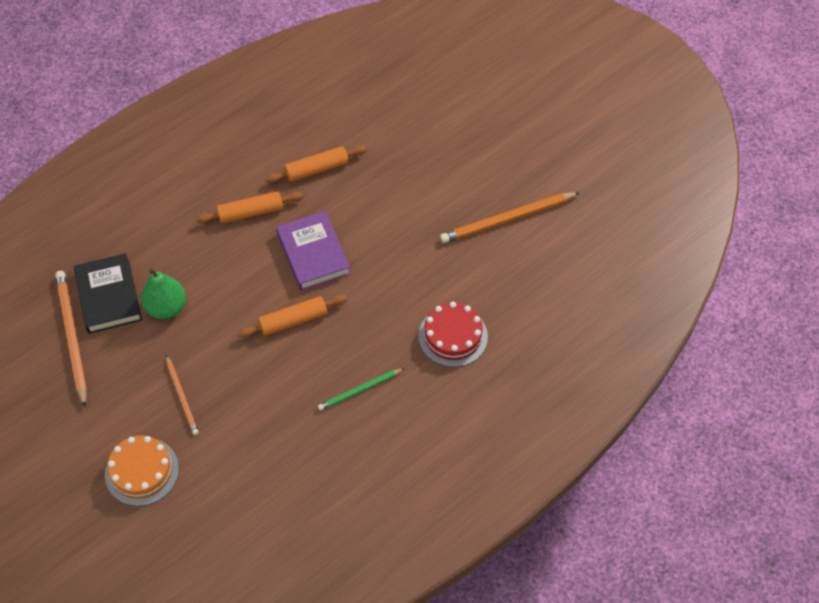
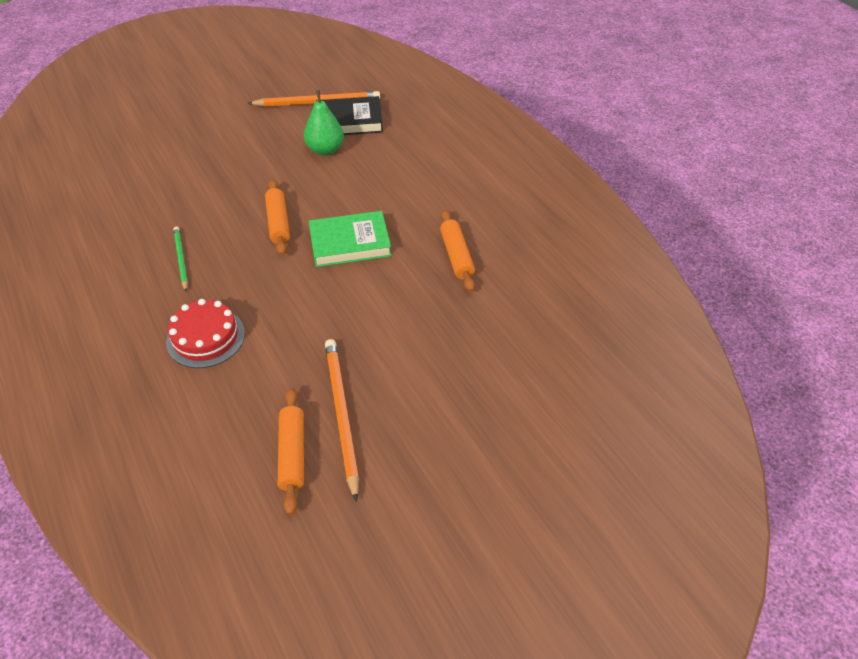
camera: 100 degrees right, 10 degrees down
(141, 471) = (178, 131): orange cake -> none
(182, 397) = (233, 153): orange pencil -> none
(250, 212) = (413, 205): orange rolling pin -> orange rolling pin (292, 454)
(313, 254) = (350, 243): purple book -> green book

